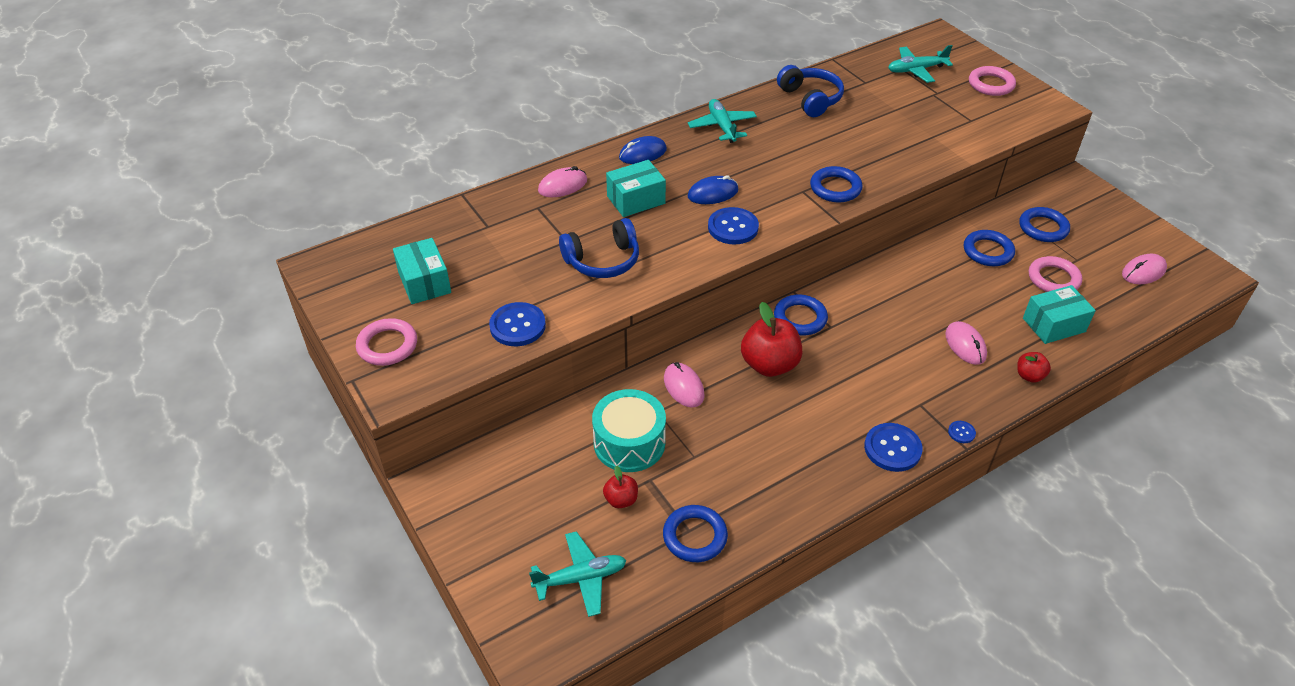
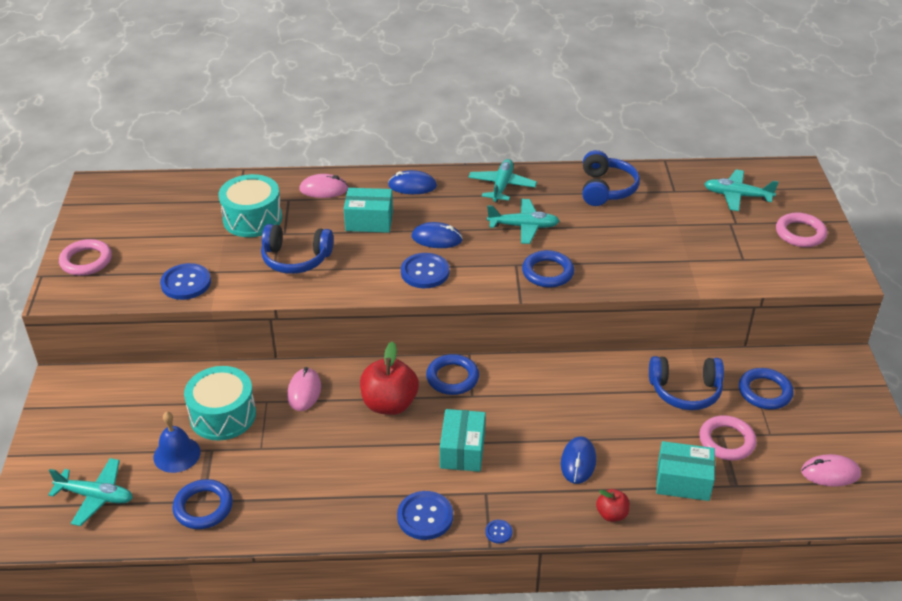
camera: 30 degrees right, 5 degrees down
(424, 282) = (154, 225): turquoise box -> turquoise box (462, 450)
(521, 238) = (252, 219): none -> turquoise drum
(621, 500) = (177, 454): red apple -> blue bell
(776, 155) = (523, 226): none -> turquoise plane
(965, 345) = (578, 462): pink mouse -> blue mouse
(988, 251) = (685, 391): blue ring -> blue headphones

